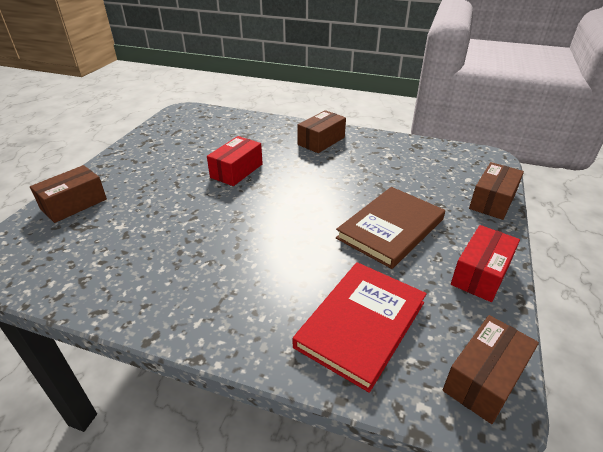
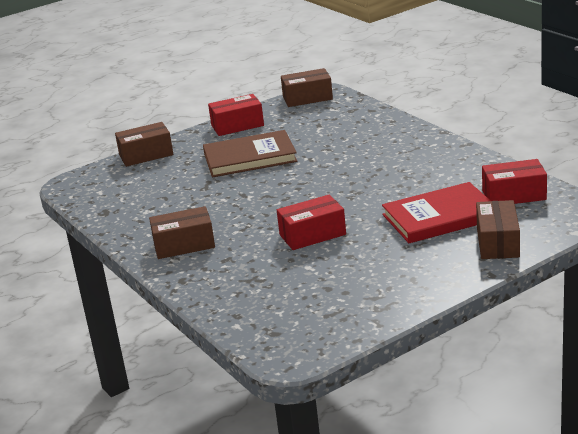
camera: 140 degrees left, 10 degrees down
(65, 262) = (514, 195): none -> red box
(74, 204) = (497, 242): brown box -> brown box turned 75 degrees counterclockwise
(361, 324) = (339, 124): red book -> red book (440, 217)

